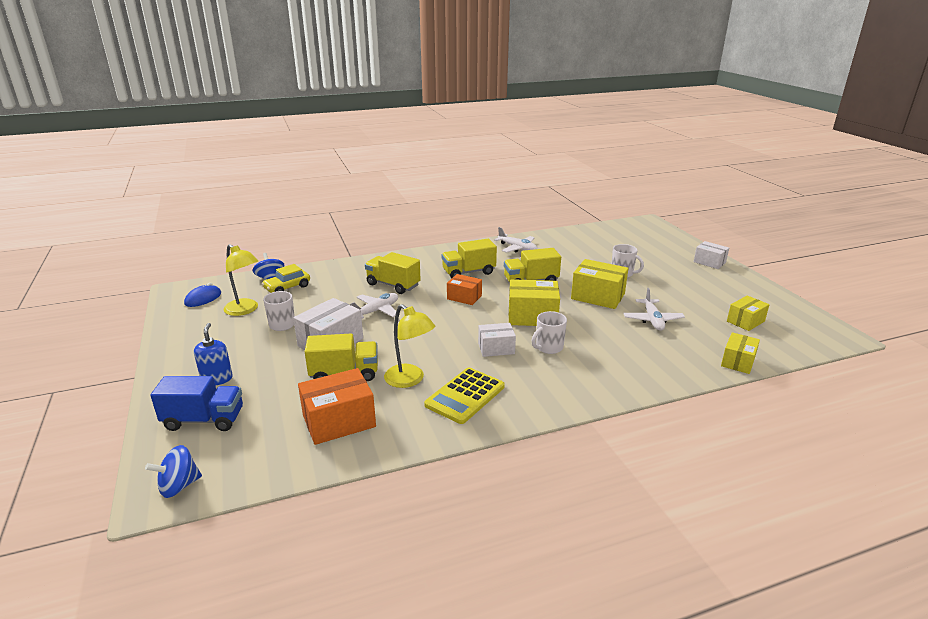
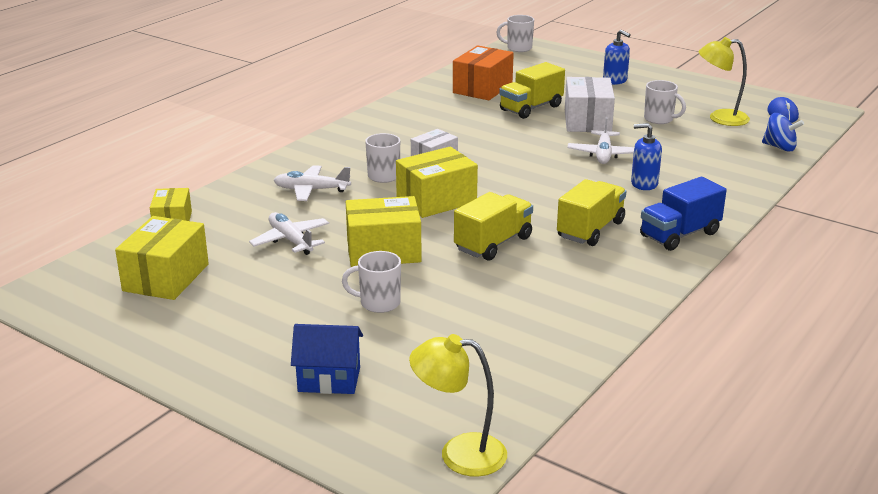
camera: 145 degrees right, 0 degrees up
(179, 486) = (518, 48): blue spinning top -> white mug
(204, 420) = (570, 66): blue truck -> blue truck (679, 235)
(287, 287) = (740, 146): yellow car -> none
(393, 285) = (644, 184): yellow truck -> blue soap dispenser
(410, 380) = (473, 119): yellow lamp -> yellow lamp (459, 453)
(464, 297) = (541, 196): orange box -> none
(465, 396) = (414, 123): yellow calculator -> none
(517, 248) = (590, 297): white plane -> white plane (311, 190)
(667, 254) = (329, 379): none -> blue house
(709, 262) = (243, 387): white box -> none
(745, 321) = (166, 277): yellow box -> yellow box, size x1.60

